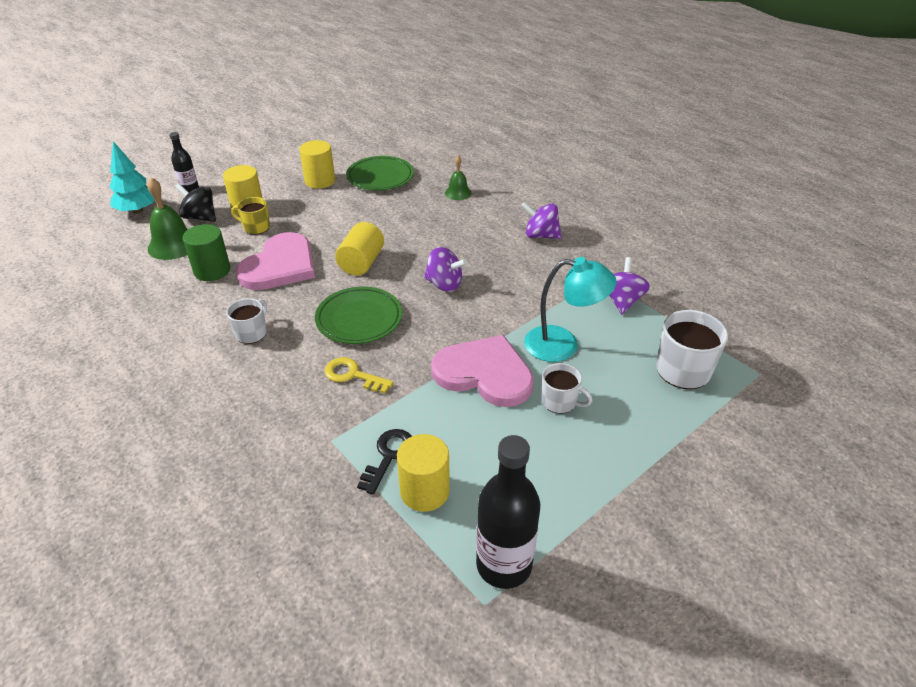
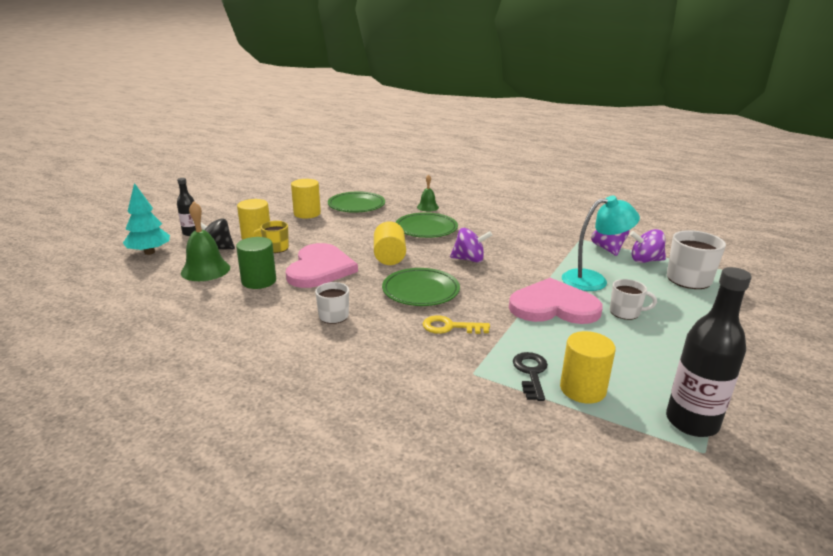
camera: 20 degrees left, 15 degrees down
(431, 227) = (426, 229): none -> green plate
(540, 235) = (513, 222): purple spinning top -> purple spinning top (645, 260)

